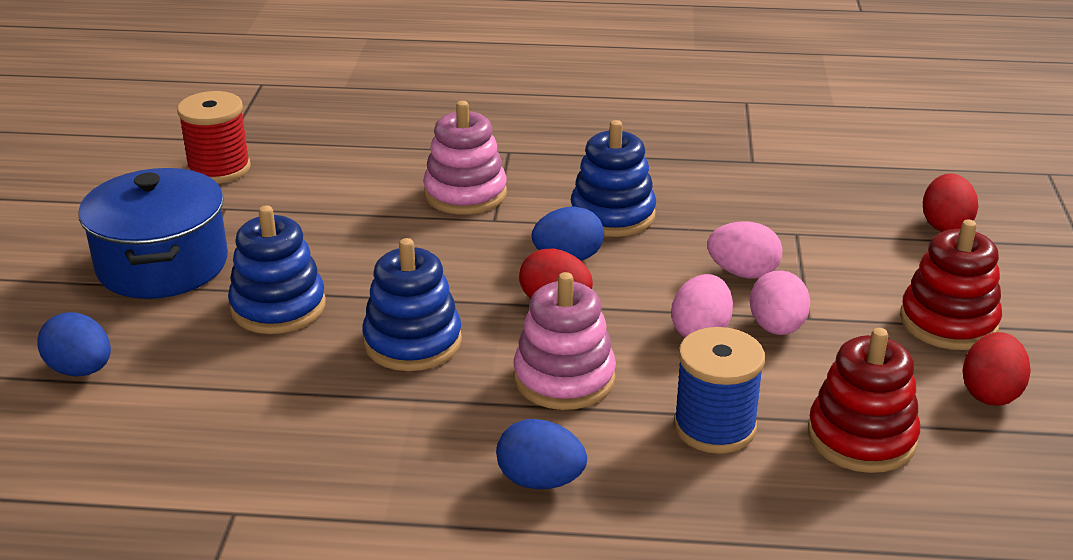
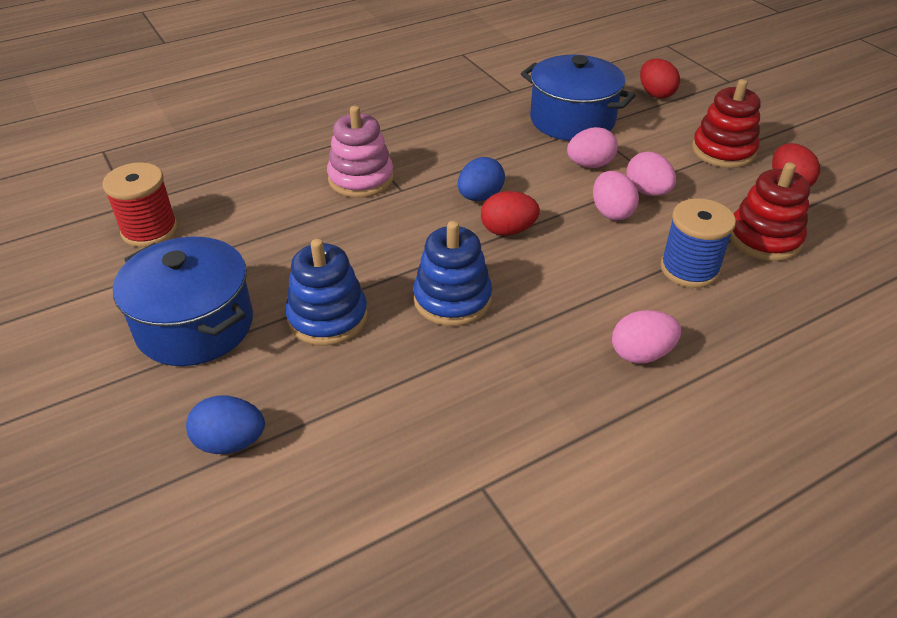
camera: 35 degrees left, 10 degrees up
(540, 481) = (641, 354): blue egg -> pink egg
(564, 378) = (573, 279): pink stacking toy -> none
(612, 215) = (472, 157): blue stacking toy -> none
(787, 217) = (572, 120): none -> blue pot

